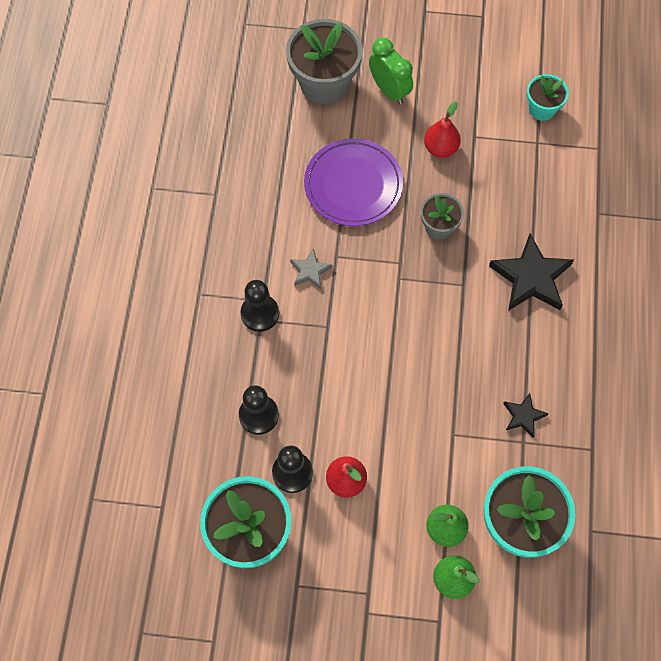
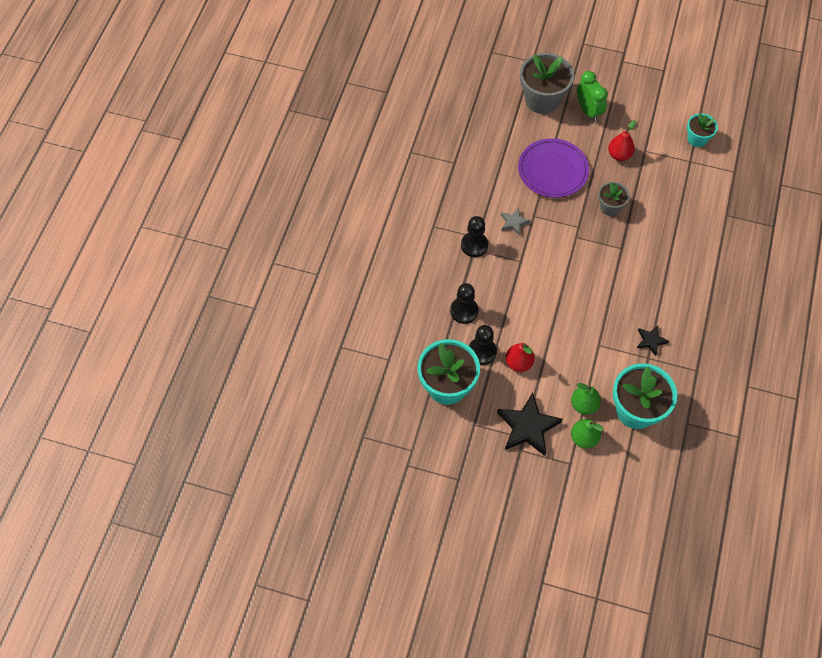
camera: 10 degrees right, 5 degrees down
(531, 278) = (671, 250): black star -> black star (528, 427)

